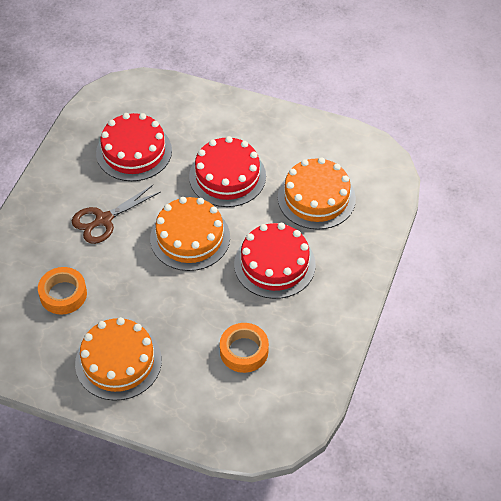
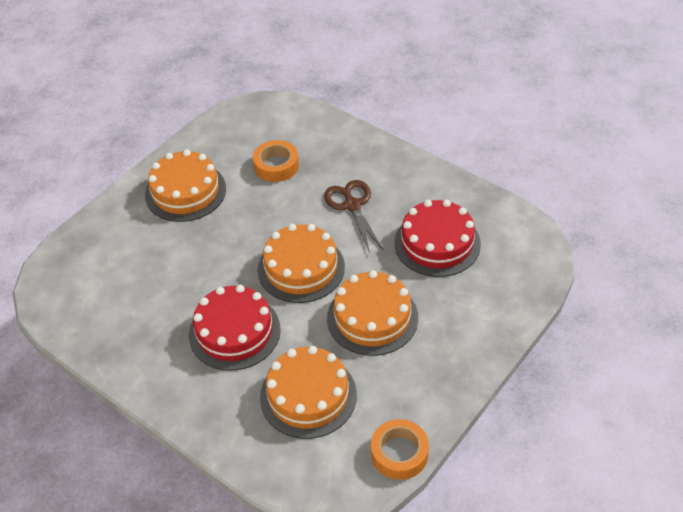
camera: 110 degrees right, 5 degrees down
(227, 176) = (372, 318): red cake -> orange cake
(244, 351) = (146, 282): orange tape -> orange tape (399, 453)

